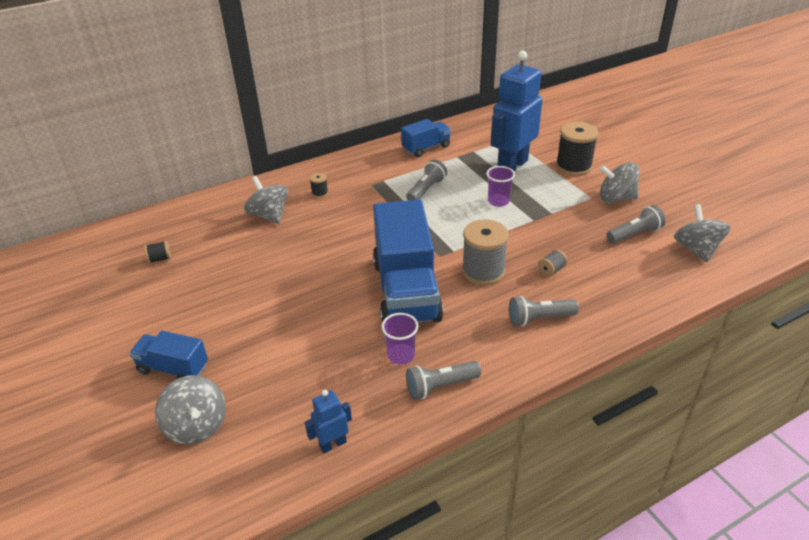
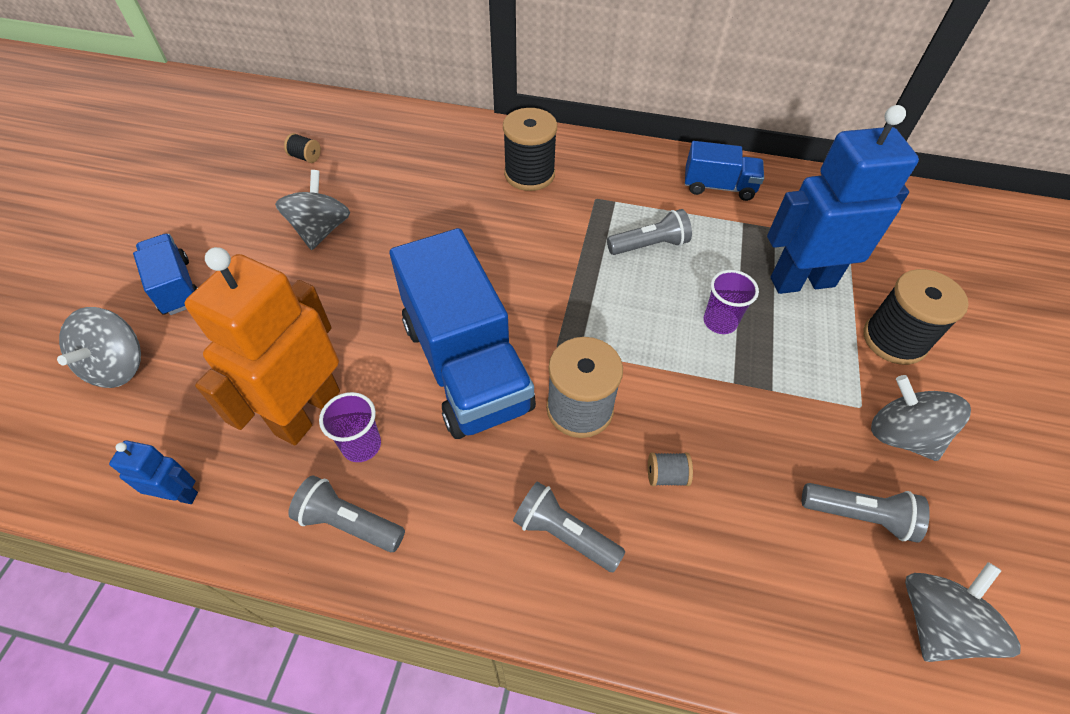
camera: 40 degrees right, 15 degrees up
(269, 215) = (450, 170): grey spinning top -> grey spinning top (321, 230)
(320, 193) = (529, 174): black spool -> black spool, size x2.21
(351, 363) = (307, 412): none -> orange robot
(406, 290) = (466, 365): blue truck -> blue truck turned 60 degrees counterclockwise

